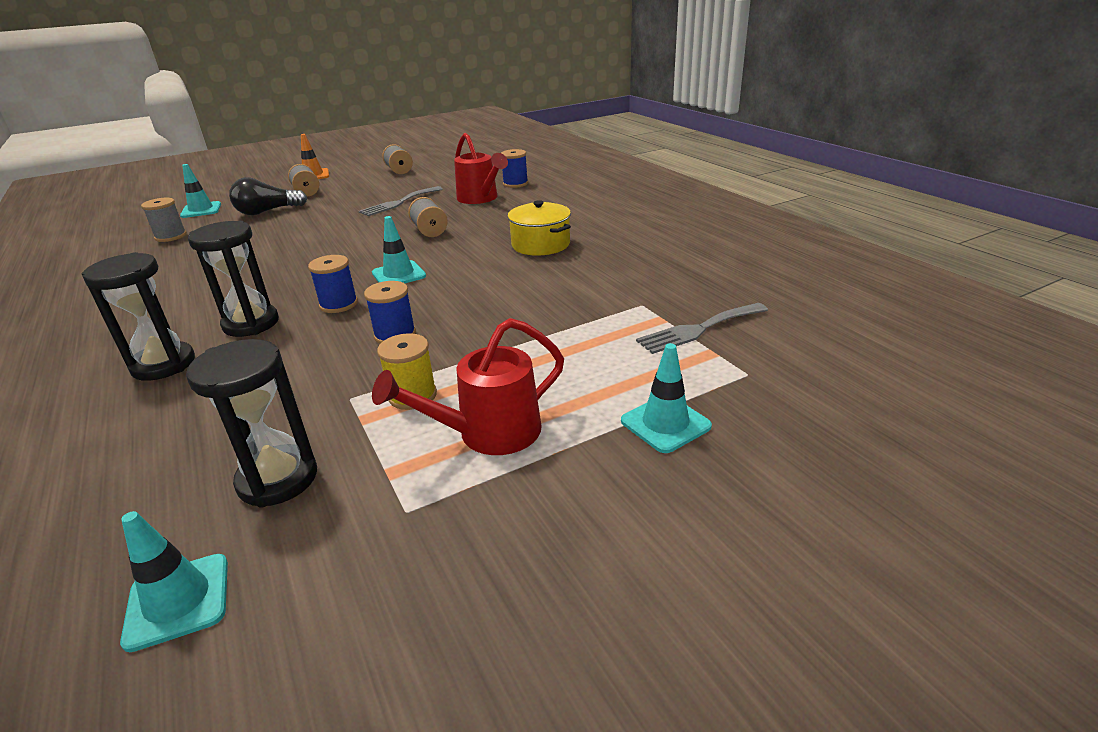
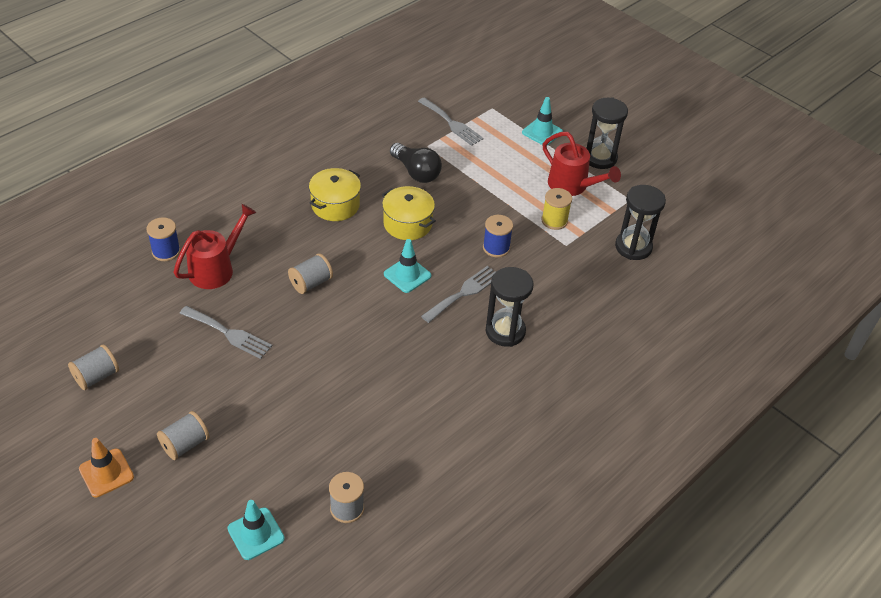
camera: 110 degrees left, 15 degrees up
(163, 364) = (569, 352): black hourglass -> black hourglass (600, 158)
(178, 601) = (701, 247): turquoise traffic cone -> none
(267, 212) = (260, 451): black light bulb -> black light bulb (416, 172)
(339, 304) = (464, 293): blue spool -> grey fork
(484, 280) = (407, 224): none -> yellow pot

